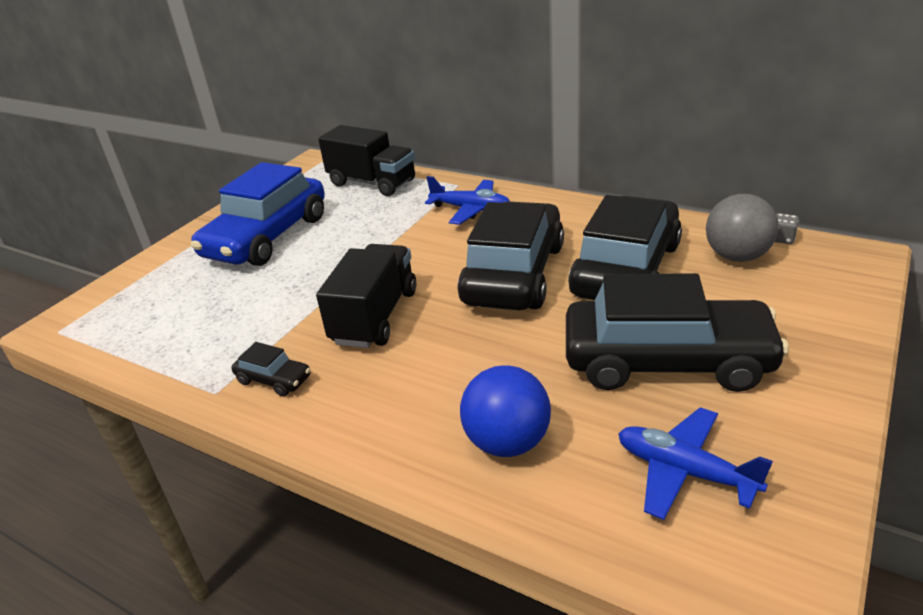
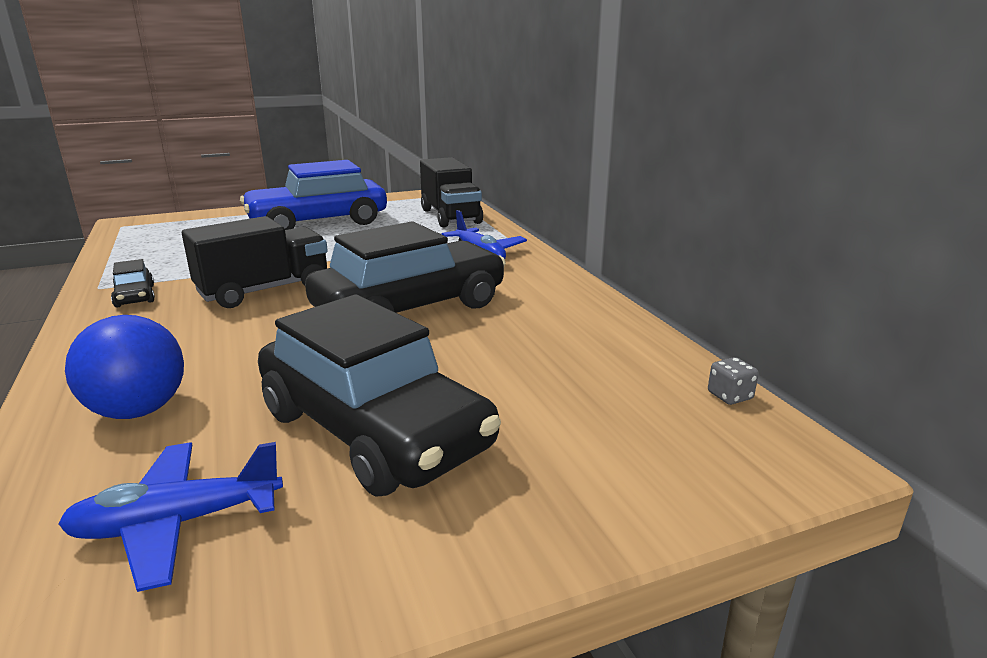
camera: 35 degrees right, 10 degrees down
(626, 270) = (505, 346): black car -> none
(685, 472) = (178, 523): blue plane -> blue plane turned 90 degrees counterclockwise
(737, 256) = (639, 387): grey ball -> none

